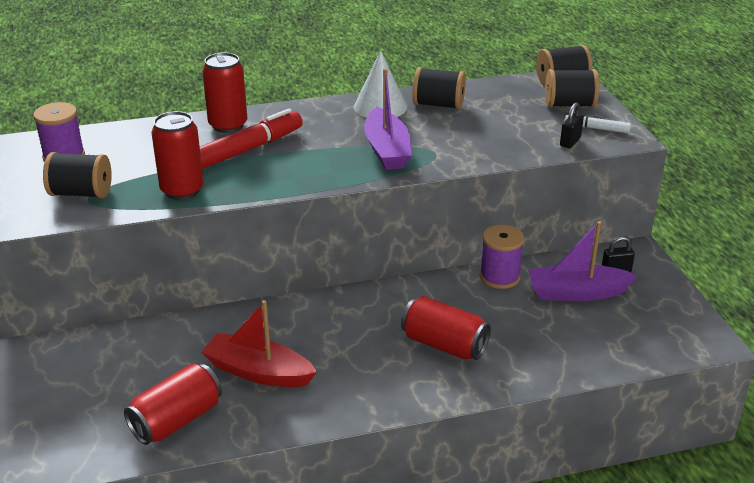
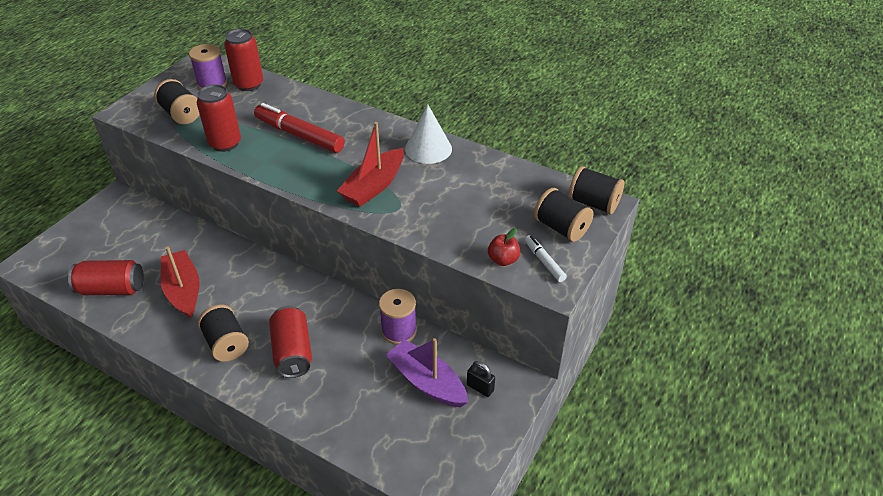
camera: 45 degrees right, 10 degrees up
(228, 125) = (320, 110): red can -> red can (249, 84)
(246, 150) = (299, 135): red marker -> red marker turned 150 degrees counterclockwise
(387, 150) = (374, 186): purple boat -> red boat
(438, 105) = (467, 170): black spool -> black spool (226, 344)
(570, 142) = (503, 260): black padlock -> red apple

